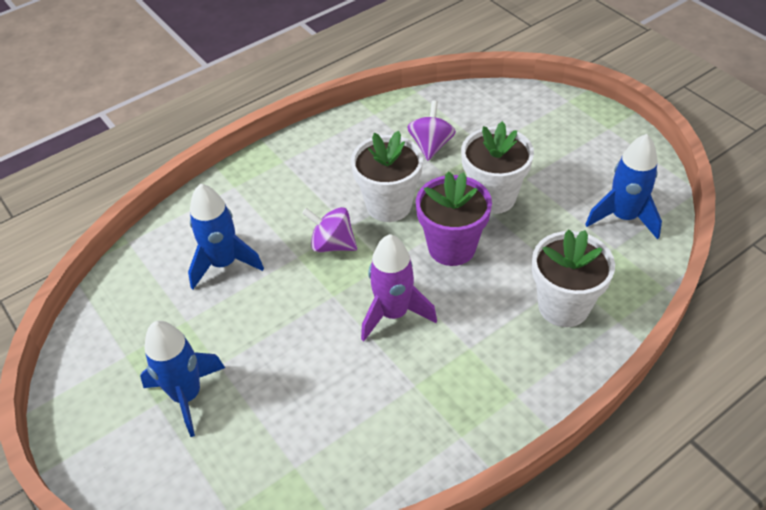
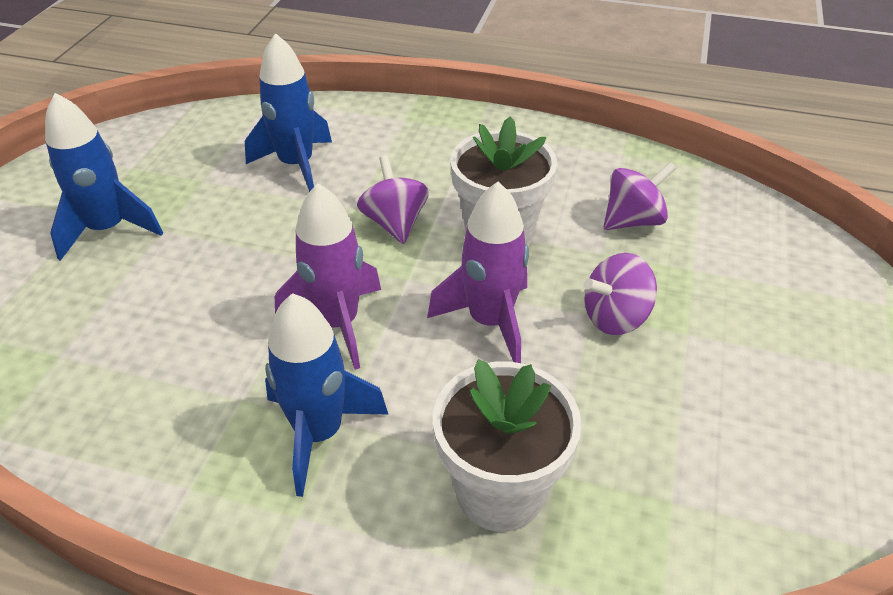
camera: 50 degrees right, 5 degrees down
(451, 247) = (490, 322): purple flower pot -> purple rocket
(493, 197) = (615, 317): white flower pot -> purple spinning top
(623, 217) = (745, 482): blue rocket -> blue rocket (319, 433)

